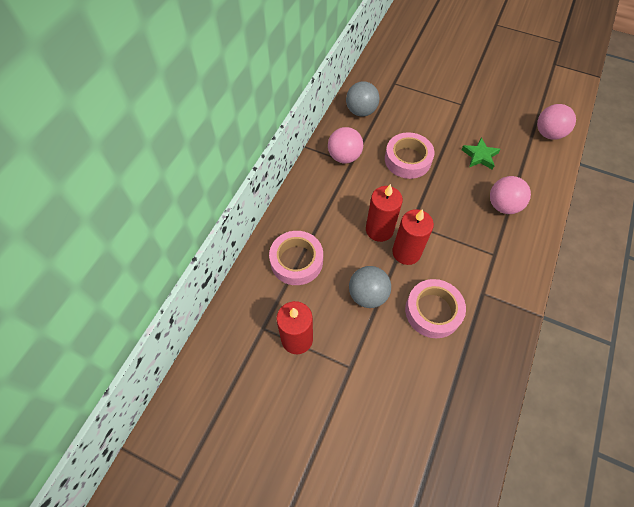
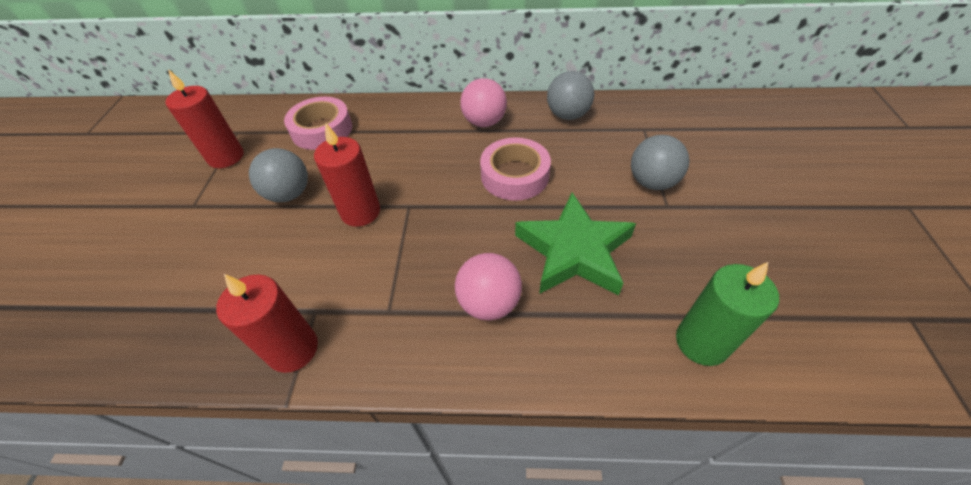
camera: 70 degrees right, 10 degrees down
(379, 230) = (386, 179): red candle -> red candle (293, 349)
(433, 311) = (275, 260): pink tape -> none
(441, 101) = (652, 182): none -> grey ball
(480, 156) = (574, 251): green star -> green star, size x1.88
(548, 134) = (701, 342): pink ball -> green candle

